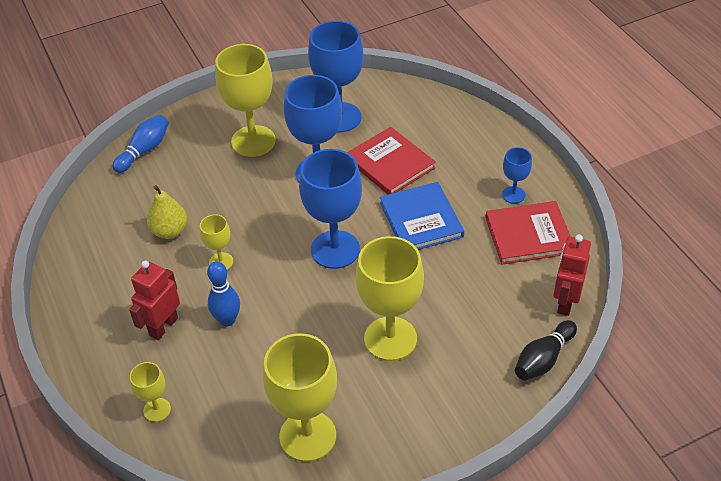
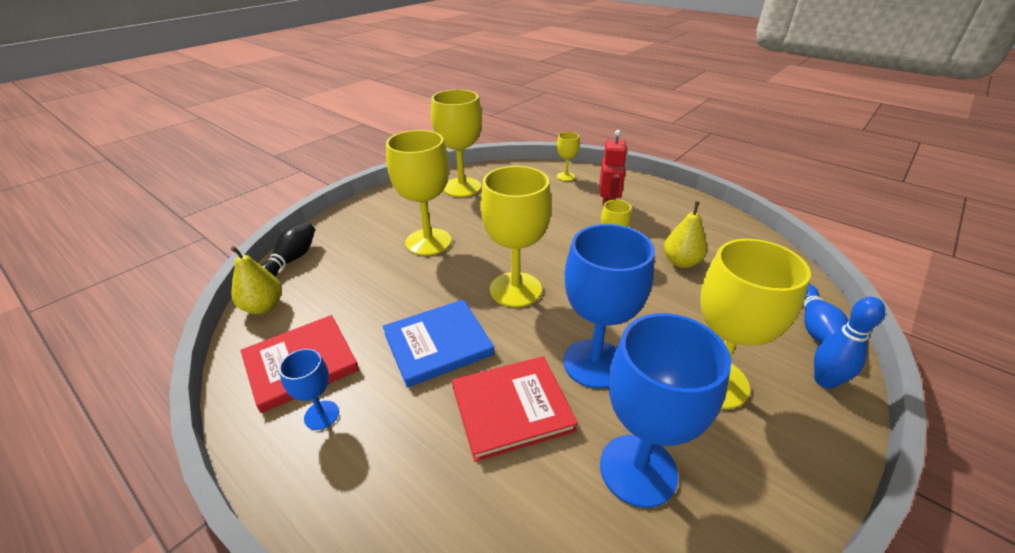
camera: 155 degrees right, 10 degrees down
(227, 320) = (565, 222): blue bowling pin -> blue bowling pin (825, 381)
(335, 249) = (515, 289): blue goblet -> yellow goblet
(390, 164) = (512, 408): red book -> red book turned 45 degrees counterclockwise
(421, 220) = (438, 344): blue book -> blue book turned 75 degrees counterclockwise
(565, 302) = (263, 307): red robot -> yellow pear

